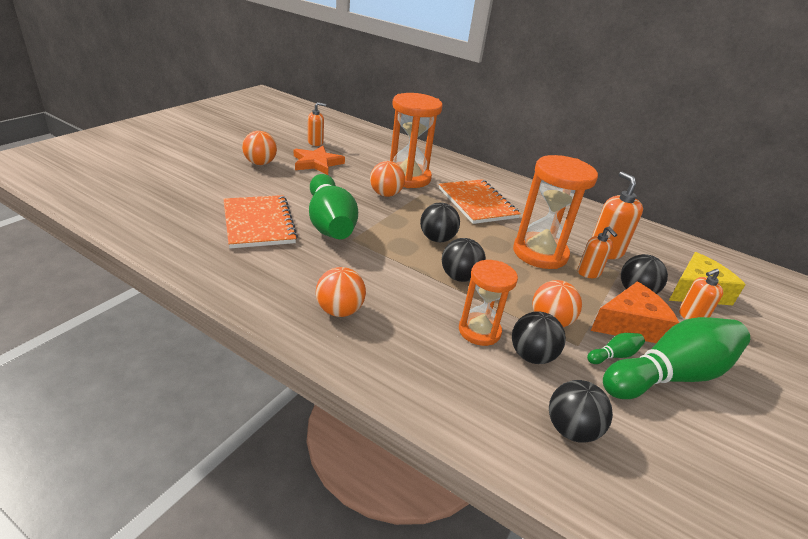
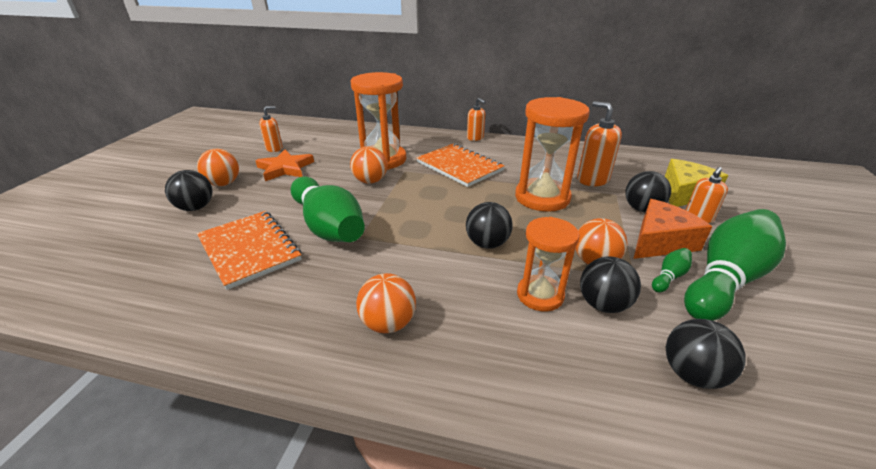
camera: 15 degrees left, 0 degrees up
(437, 239) = (443, 211): black ball -> black ball (196, 208)
(589, 273) = (593, 203): orange soap dispenser -> orange soap dispenser (475, 138)

